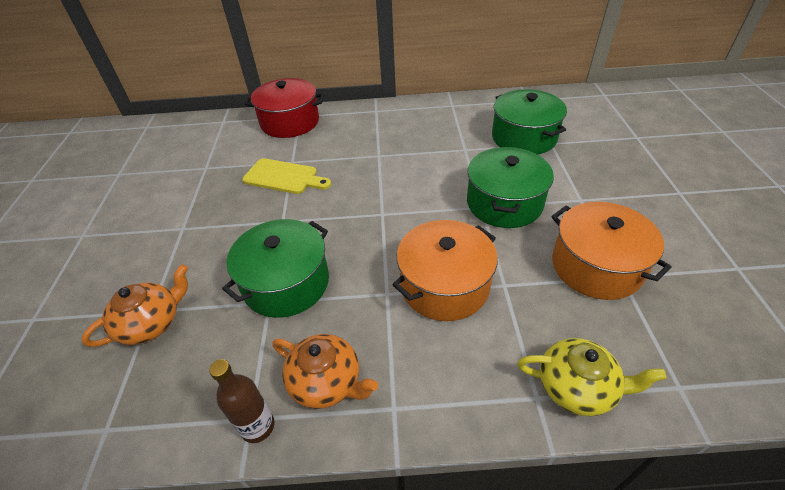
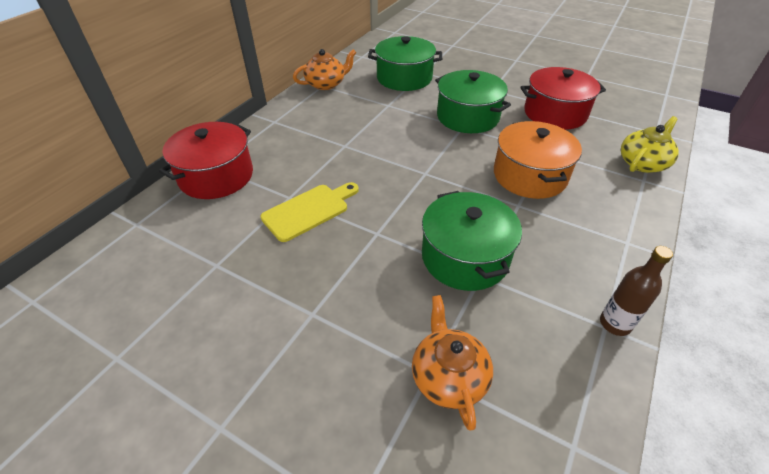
camera: 60 degrees left, 0 degrees up
(326, 382) = (589, 268): orange teapot -> orange teapot (326, 84)
(596, 266) = (555, 113): orange pot -> red pot

